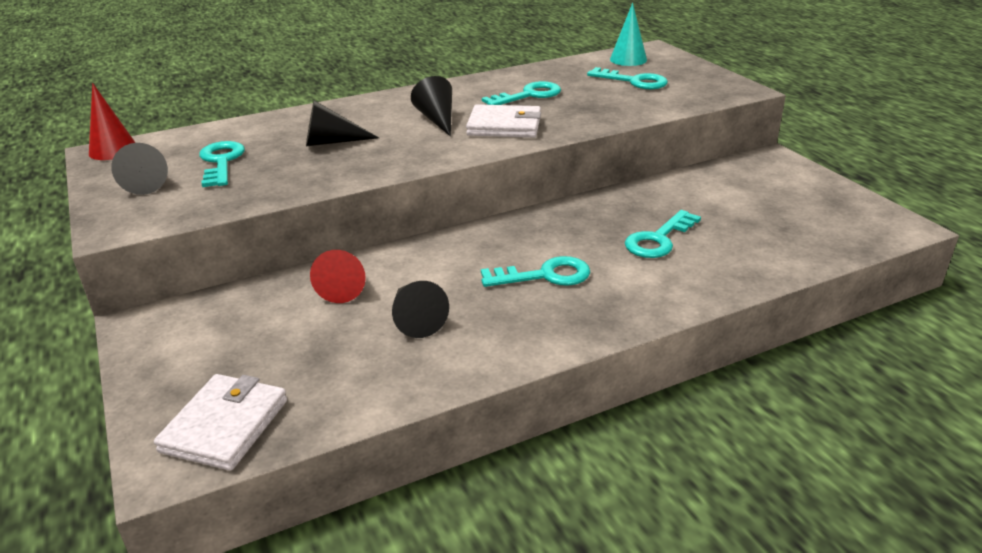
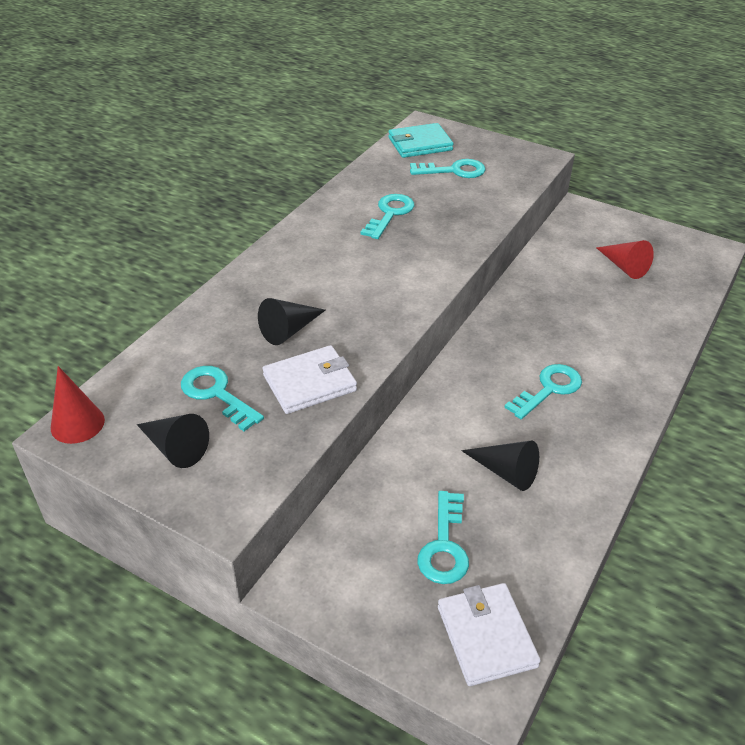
camera: 35 degrees left, 10 degrees up
(344, 285) = (416, 467): red cone -> red cone (624, 266)
(437, 119) = (348, 269): black cone -> none
(504, 126) = (413, 258): white wallet -> white wallet (309, 383)
(628, 59) = (420, 144): turquoise cone -> turquoise wallet
(658, 239) = (586, 321): turquoise key -> turquoise key (444, 546)

